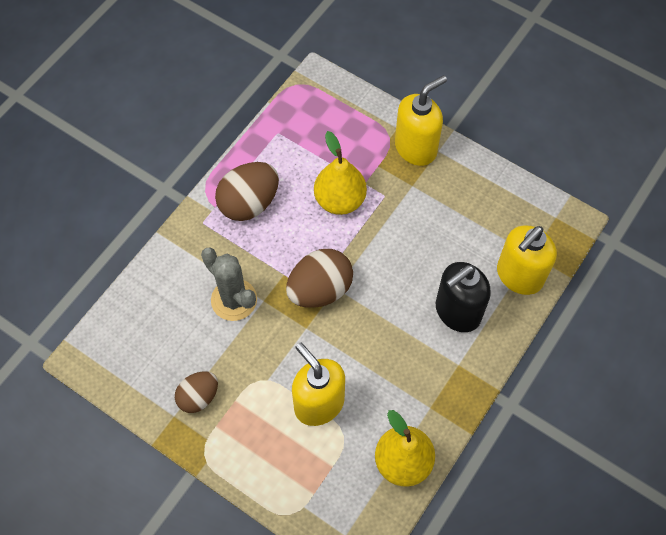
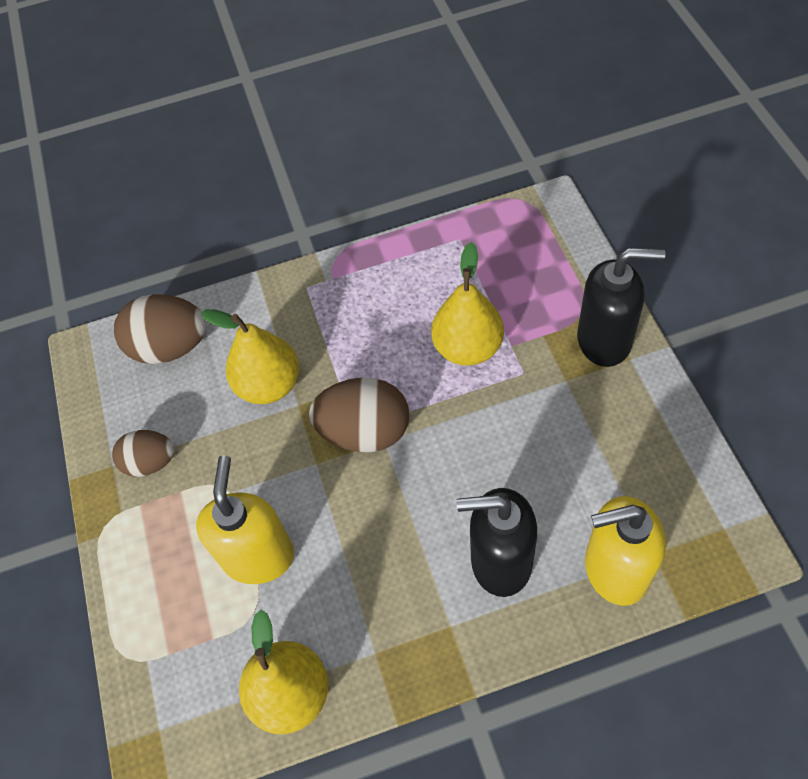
camera: 45 degrees right, 5 degrees down
(234, 300) = (269, 385): grey cactus -> yellow pear
(249, 203) = (369, 295): brown egg -> brown egg (170, 347)
(416, 148) = (604, 340): yellow soap dispenser -> black soap dispenser

